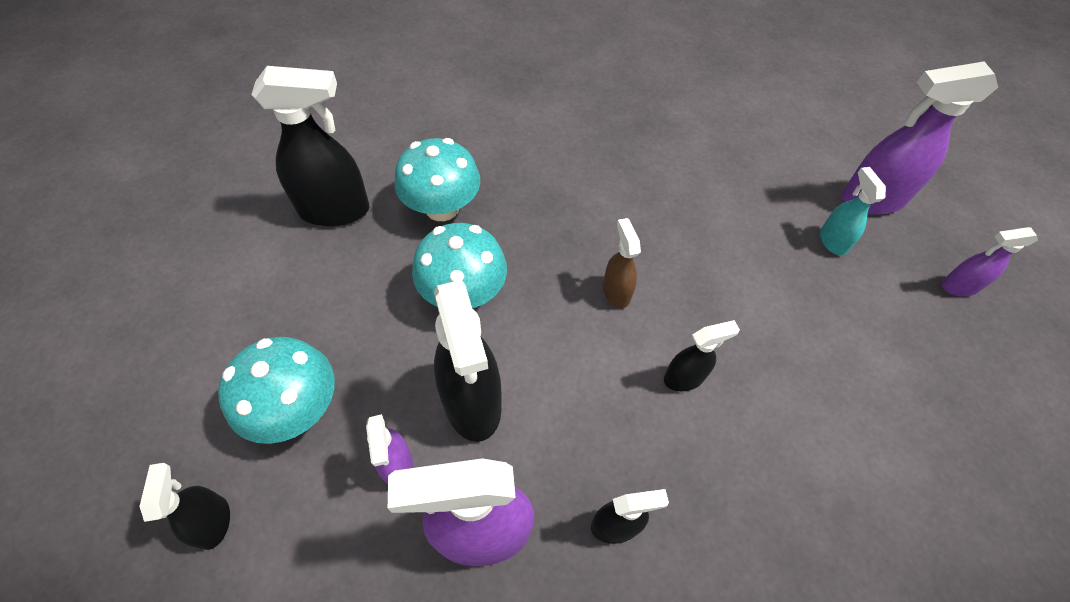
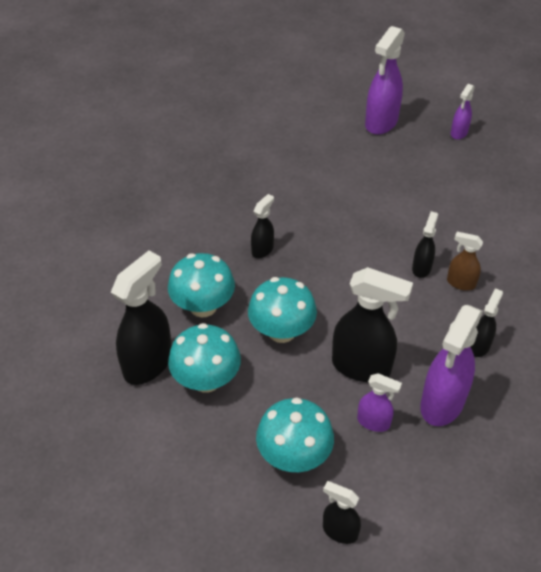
camera: 50 degrees left, 10 degrees down
(348, 268) = (206, 380): none -> turquoise mushroom
(562, 209) = (262, 250): none -> black spray bottle
(616, 292) = (344, 262): brown spray bottle -> brown spray bottle (460, 283)
(832, 241) = (392, 156): turquoise spray bottle -> none

